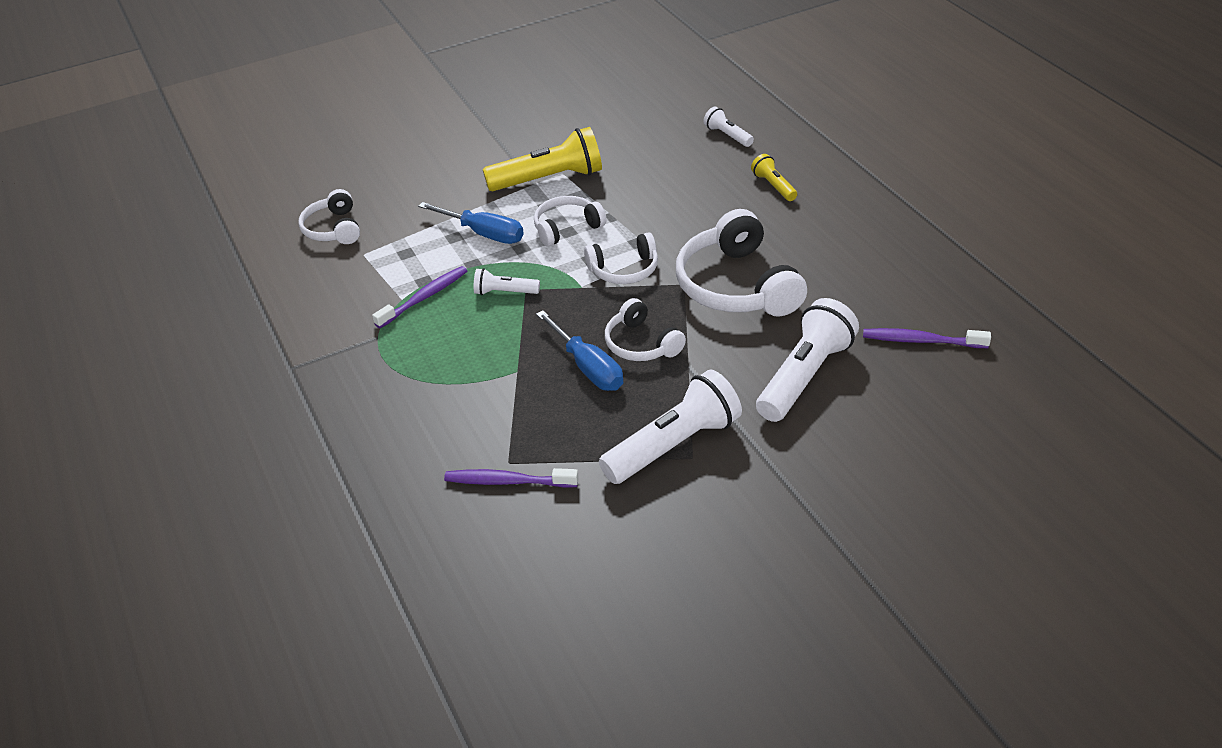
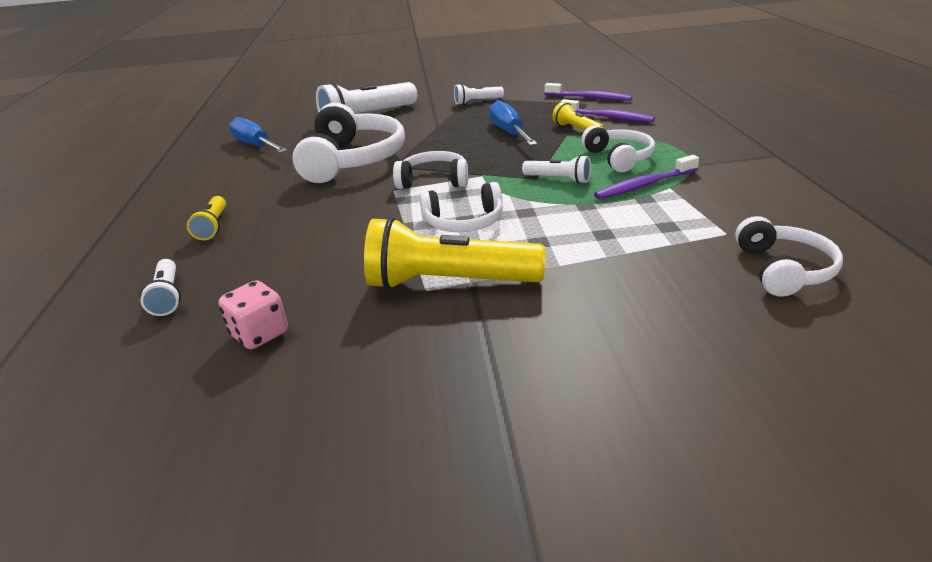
camera: 160 degrees left, 10 degrees down
(483, 233) = (565, 231): blue screwdriver -> blue screwdriver (256, 146)
(507, 386) = (576, 130): none -> yellow flashlight
(640, 130) = (260, 334): none -> pink dice
(641, 344) = (460, 139): white headphones -> white headphones (618, 158)
(674, 445) = (477, 102): white flashlight -> white flashlight, size x0.50
(922, 341) = (275, 123): purple toothbrush -> purple toothbrush (608, 117)

